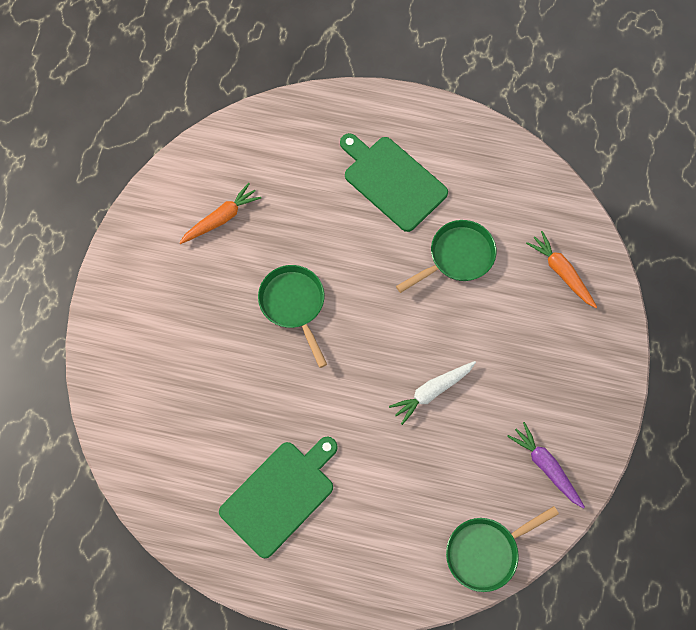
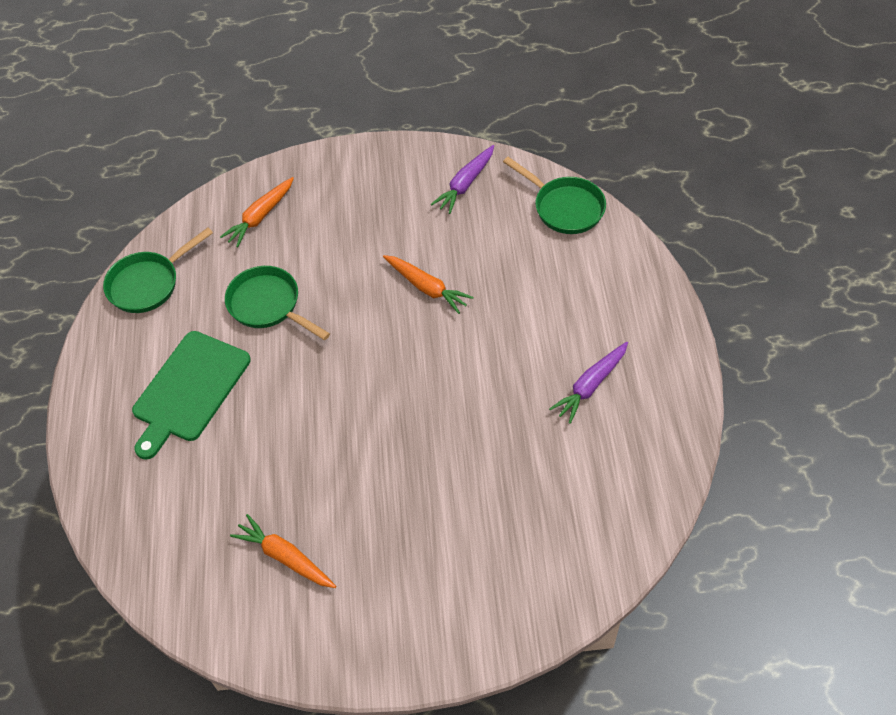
camera: 105 degrees left, 15 degrees down
(280, 495) = (591, 385): green cutting board -> purple carrot
(294, 304) = (373, 441): green pan -> green pan (148, 284)
(432, 391) = (426, 287): white carrot -> orange carrot

